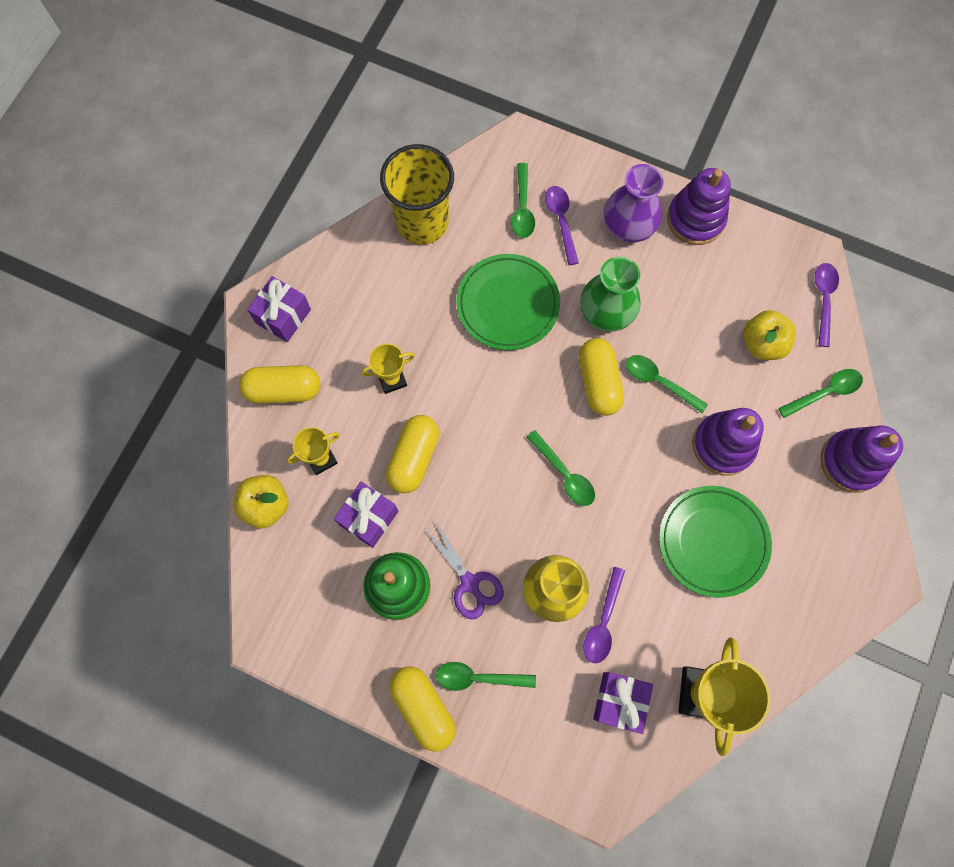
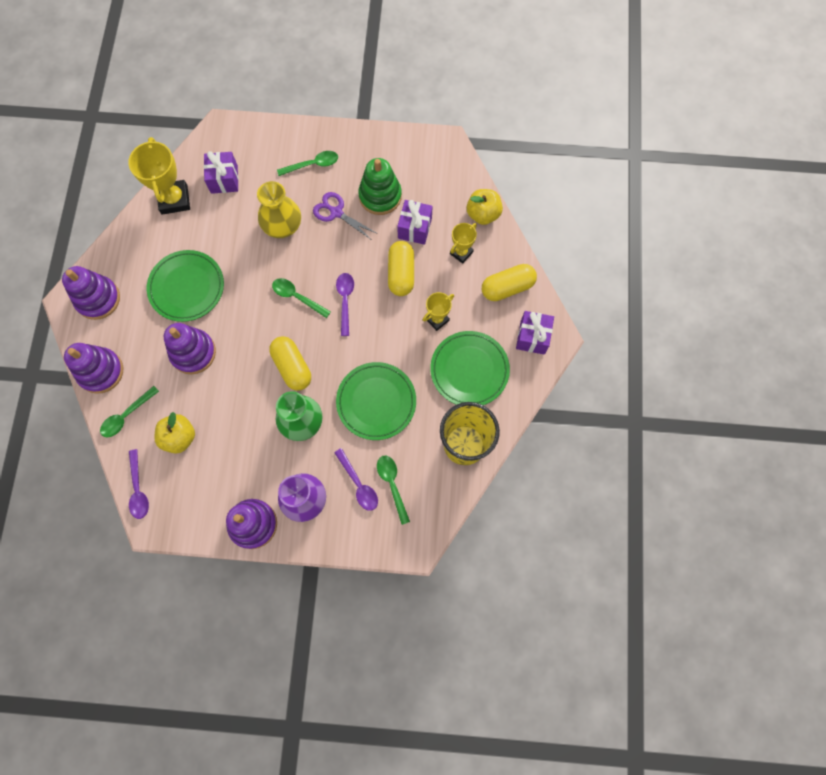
camera: 160 degrees right, 0 degrees up
(379, 303) = (469, 370): none -> green plate
(423, 707) = (339, 140): yellow capsule -> none
(603, 621) = (246, 218): purple spoon -> purple spoon (345, 301)
(659, 382) = (249, 382): green spoon -> none
(841, 568) = (98, 299): none -> purple stacking toy

